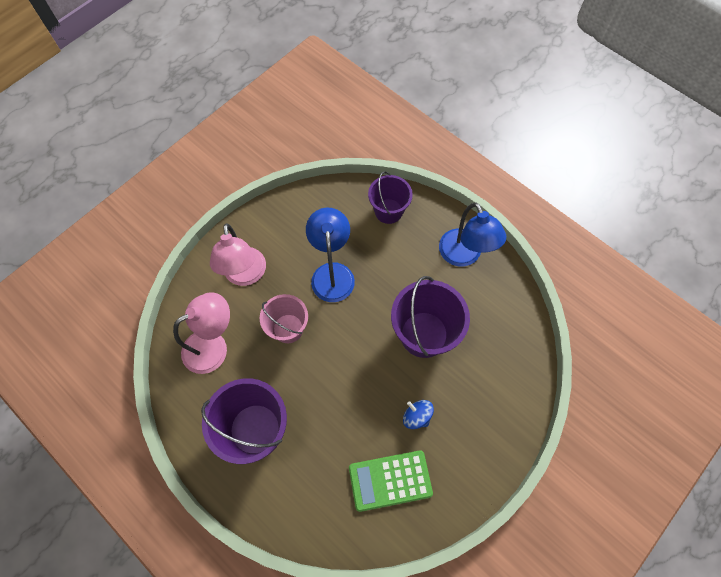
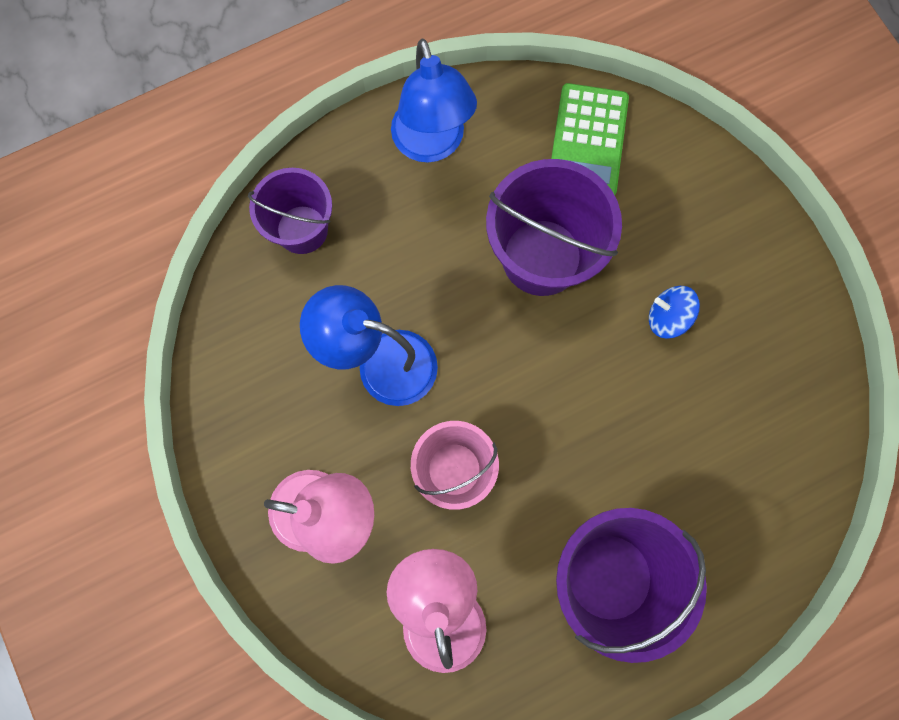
camera: 70 degrees left, 10 degrees up
(390, 480) = (750, 392): green calculator -> green calculator (587, 142)
(416, 416) = (667, 317): blue spinning top -> blue spinning top turned 45 degrees clockwise
(464, 256) = (432, 144): blue lamp -> blue lamp turned 75 degrees clockwise

